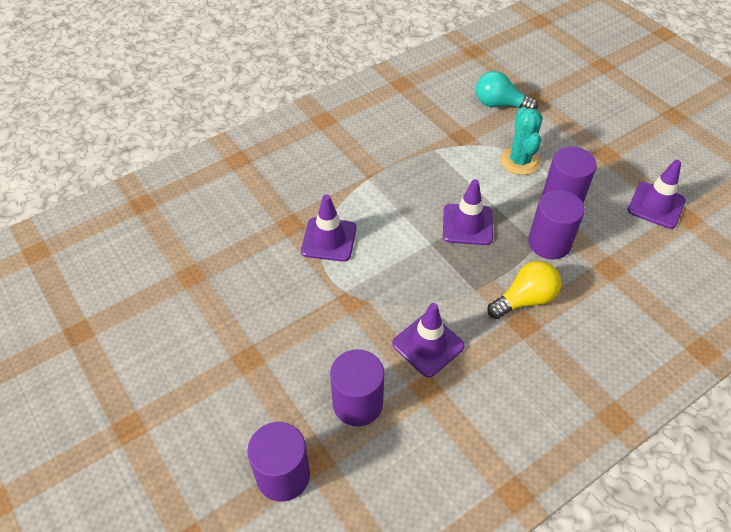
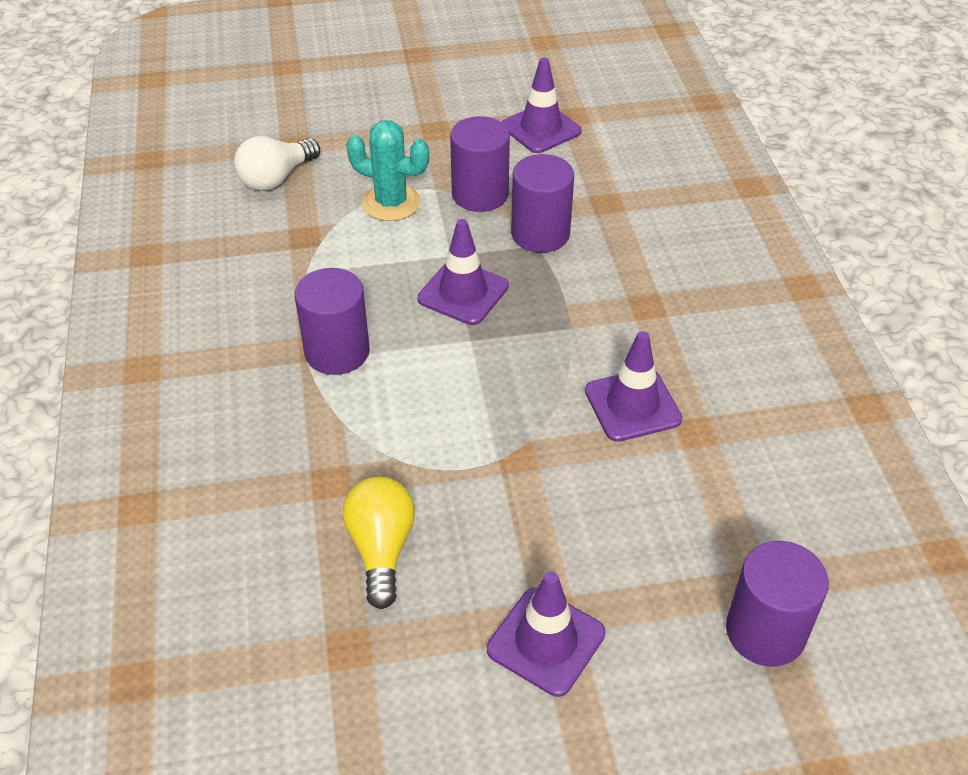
camera: 65 degrees left, 5 degrees down
(329, 239) = (392, 445): purple traffic cone -> purple traffic cone (546, 641)
(357, 403) = (688, 510): purple cylinder -> purple cylinder (337, 352)
(500, 104) = (276, 178): turquoise light bulb -> white light bulb
(525, 300) = (612, 290): yellow light bulb -> yellow light bulb (381, 549)

